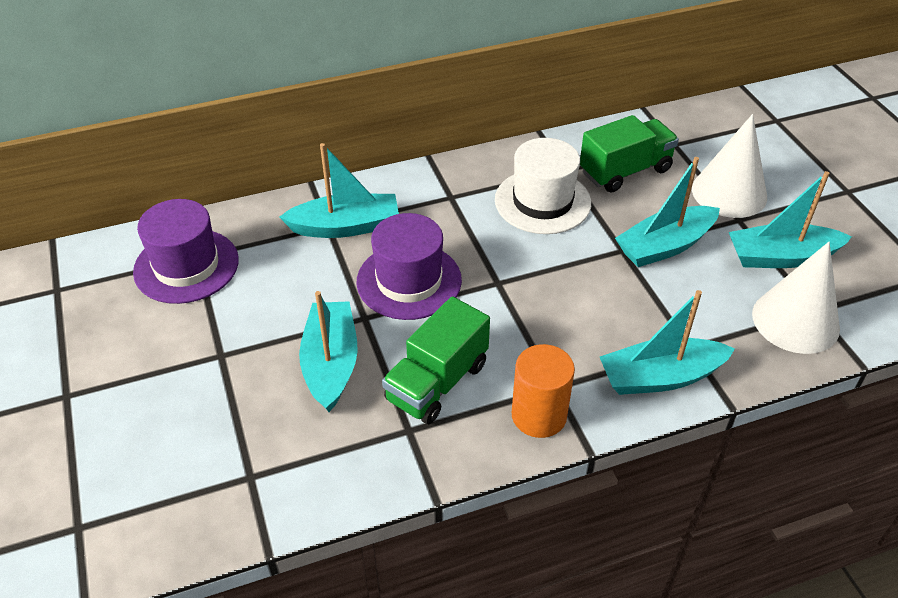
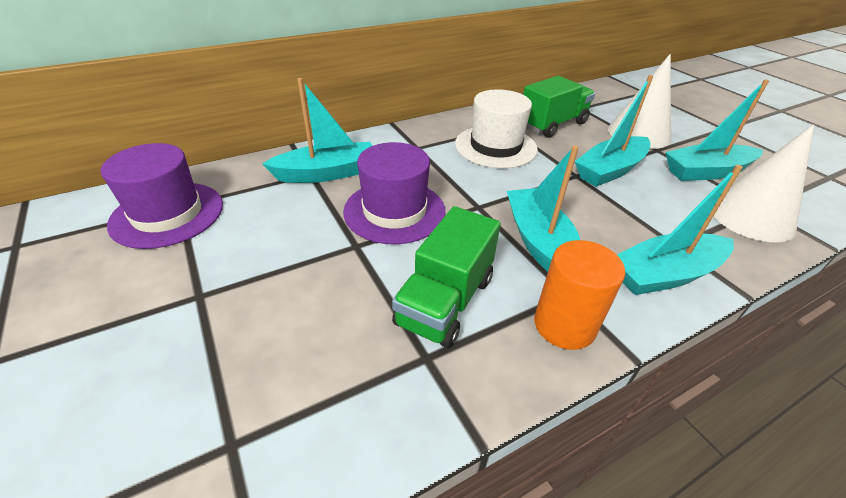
camera: 10 degrees left, 5 degrees down
(331, 364) = (326, 293): turquoise boat -> turquoise boat (539, 242)

